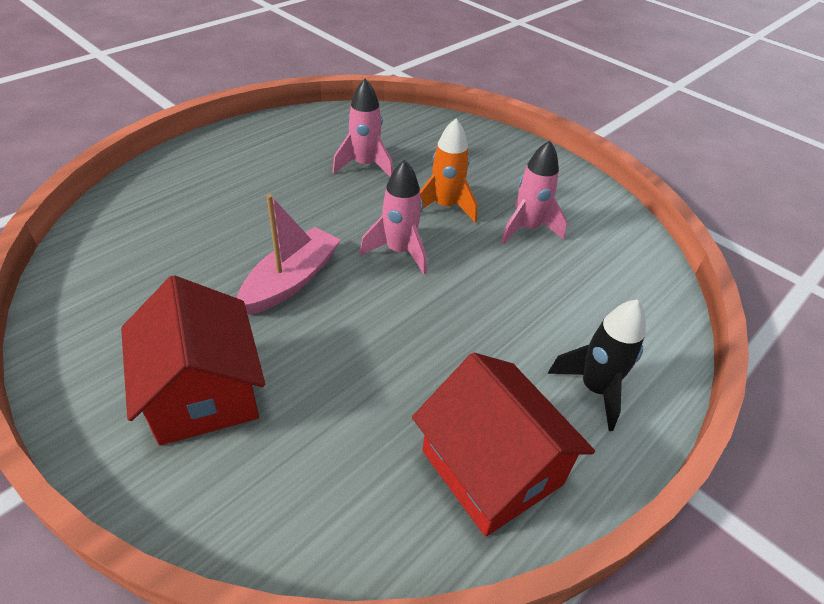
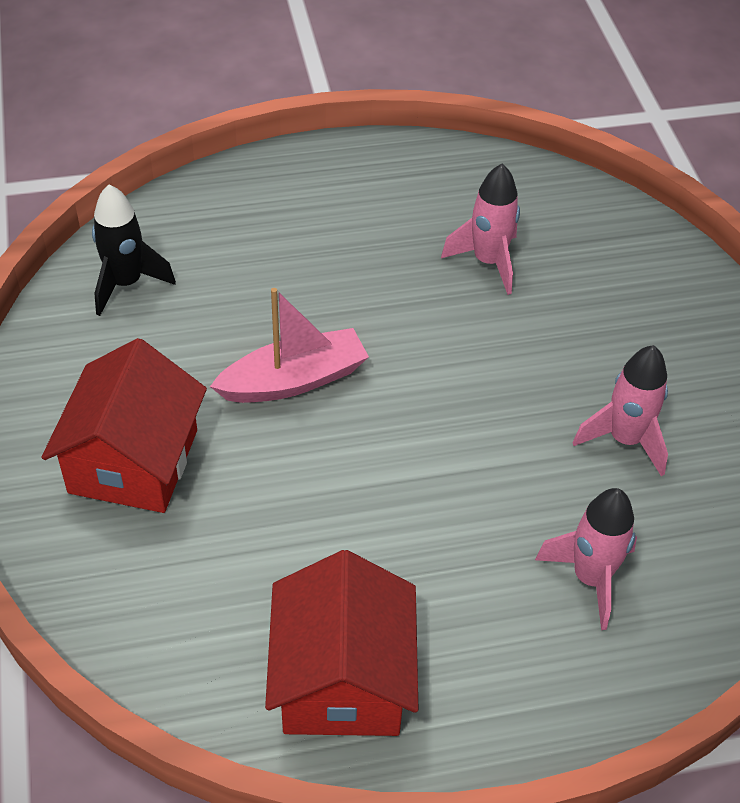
camera: 35 degrees right, 5 degrees up
(399, 251) = (438, 398): pink rocket -> pink rocket (590, 578)
(445, 207) = (543, 363): orange rocket -> none
(594, 389) = (523, 667): black rocket -> black rocket (126, 284)

